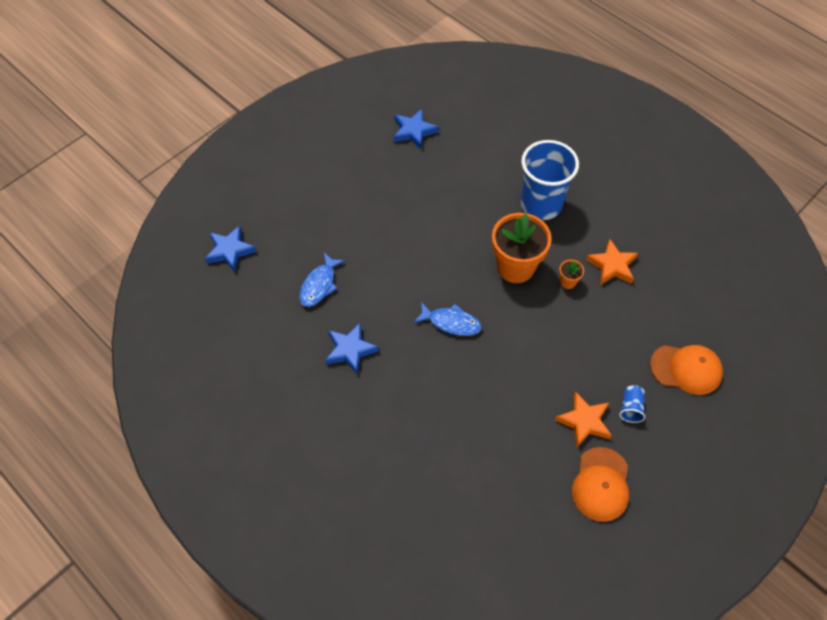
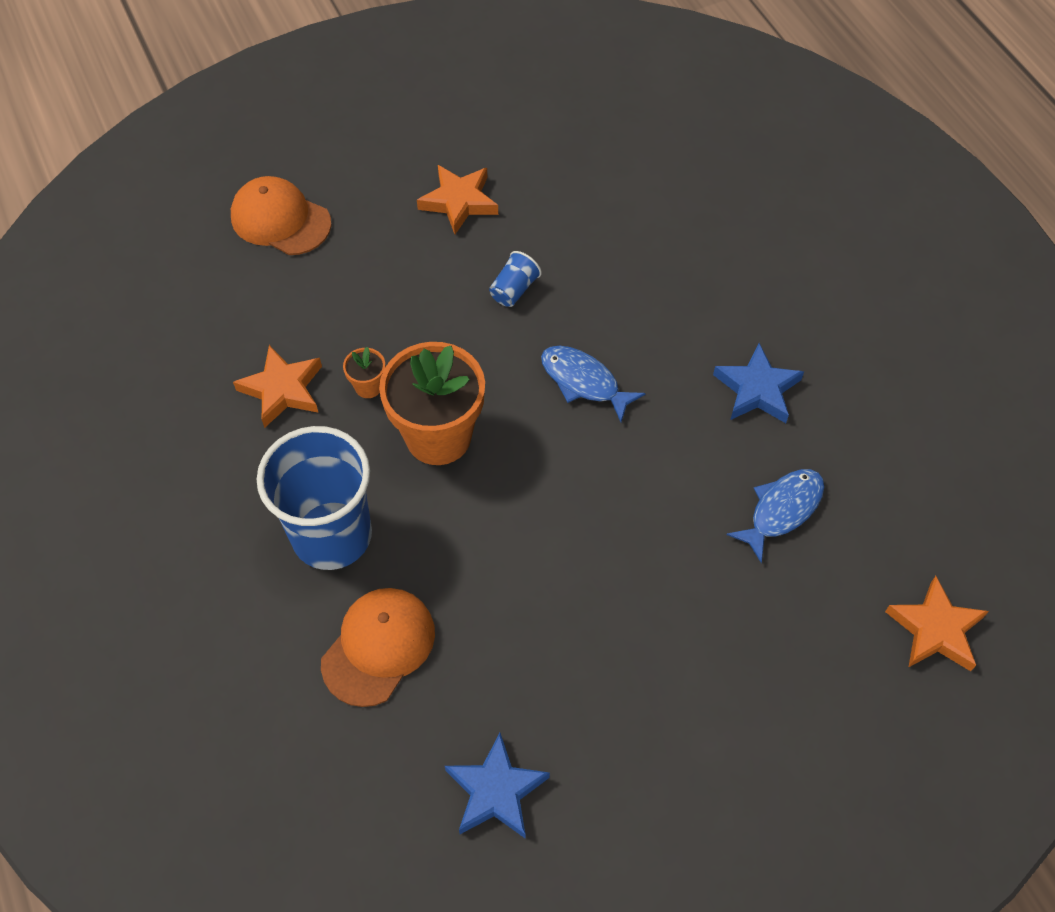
camera: 160 degrees left, 0 degrees up
(230, 250) = (935, 629): blue star -> orange star
(601, 484) = (479, 133): orange cap -> orange cap (378, 647)
(630, 408) = (387, 199): blue cup -> blue cup (514, 290)

